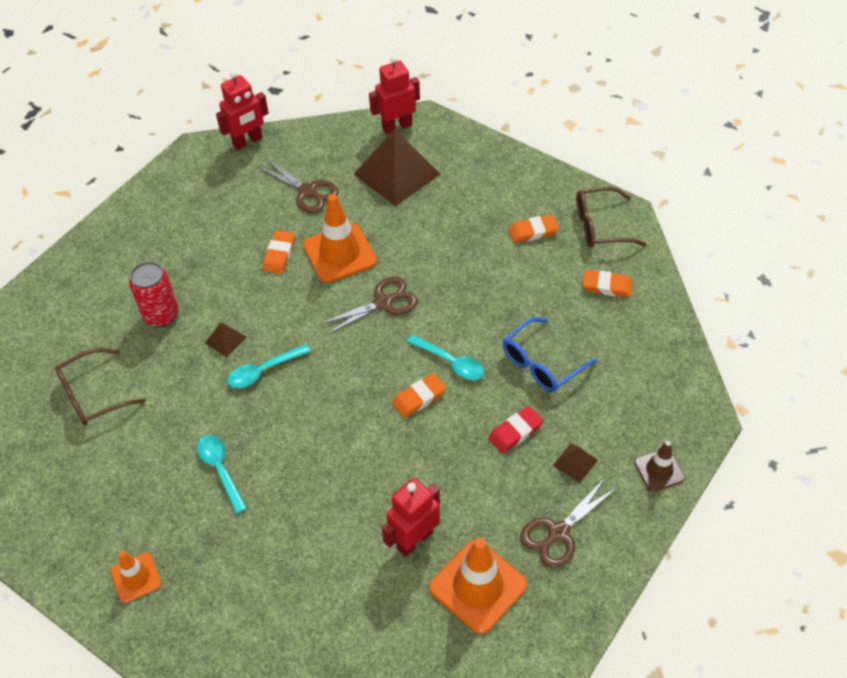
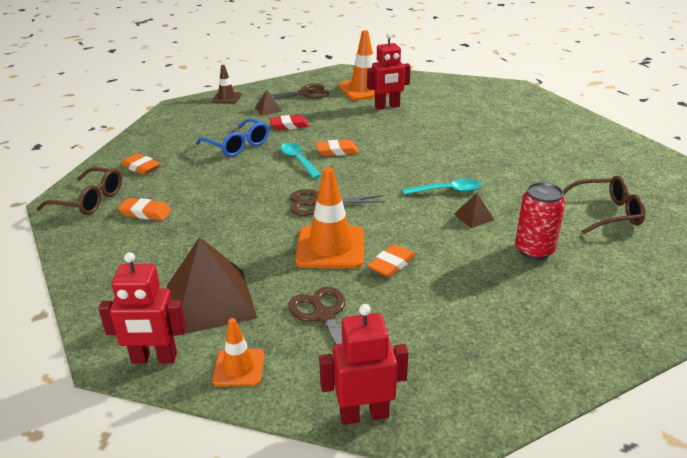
camera: 155 degrees left, 20 degrees down
(136, 577) = (569, 128): orange traffic cone -> orange traffic cone (239, 368)
(220, 469) = (500, 154): turquoise spoon -> none
(541, 364) = (238, 145): blue glasses -> blue glasses turned 60 degrees clockwise

